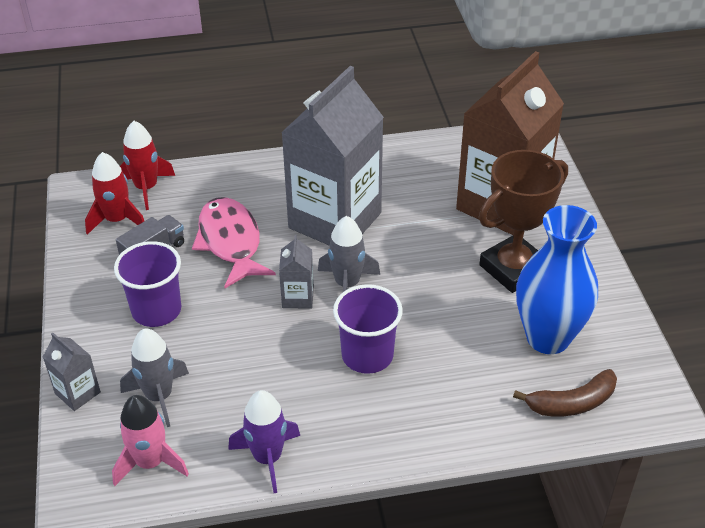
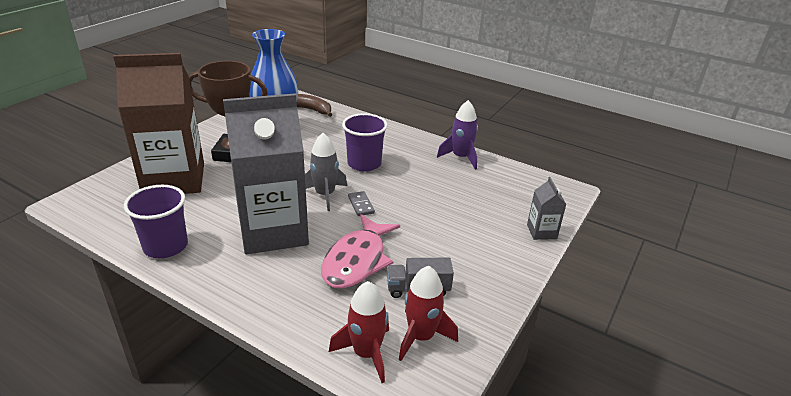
camera: 140 degrees left, 10 degrees down
(150, 462) = (521, 183): pink rocket -> none
(156, 310) = (454, 248): purple cup -> purple cup (166, 246)
(159, 396) = (493, 205): grey rocket -> none
(298, 297) = (361, 205): grey carton -> grey domino

